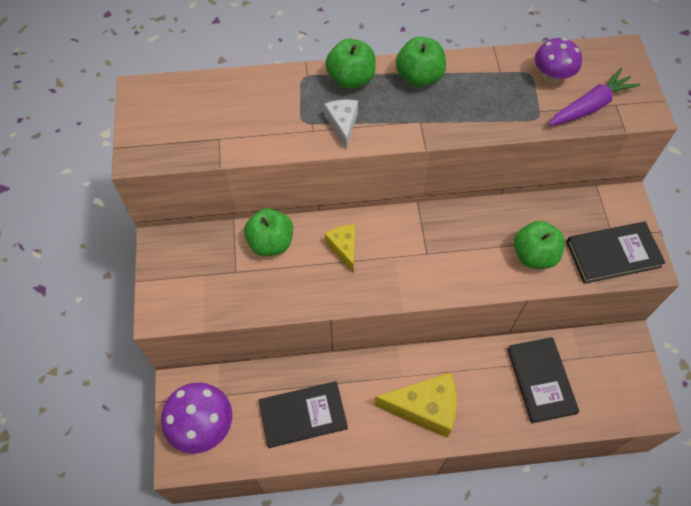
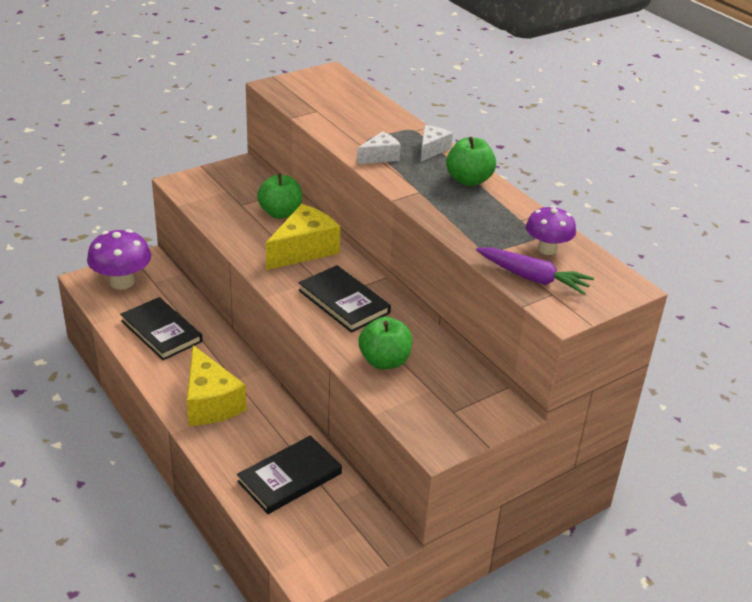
camera: 60 degrees right, 25 degrees down
(344, 248) = (304, 250): yellow cheese -> yellow cheese, size x1.81
(351, 79) = (432, 150): green apple -> white cheese
(613, 254) = (429, 416): black book -> black book (343, 302)

